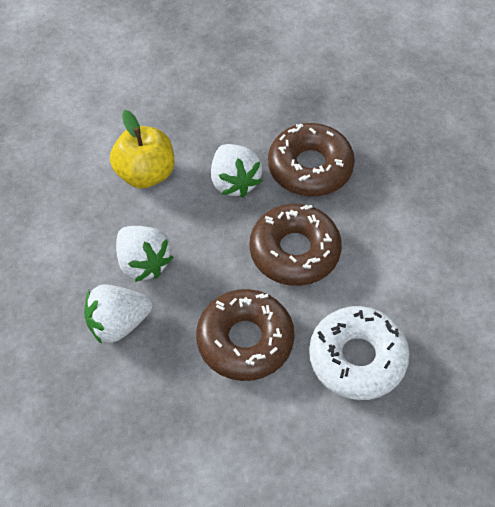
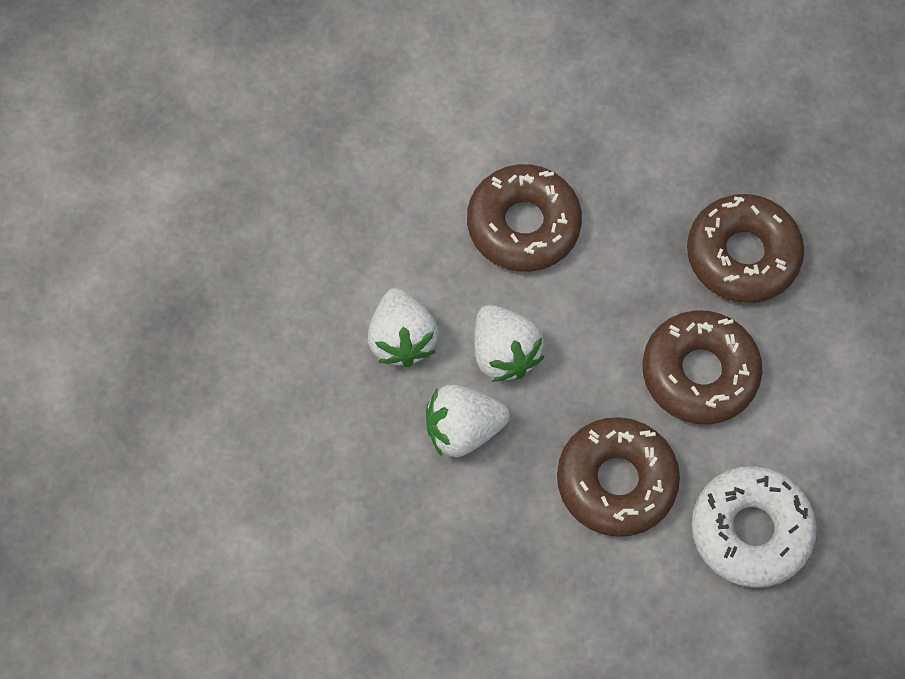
camera: 10 degrees right, 10 degrees up
(146, 174) = (523, 225): yellow apple -> brown donut
(234, 182) = (638, 258): white strawberry -> white strawberry (402, 339)

